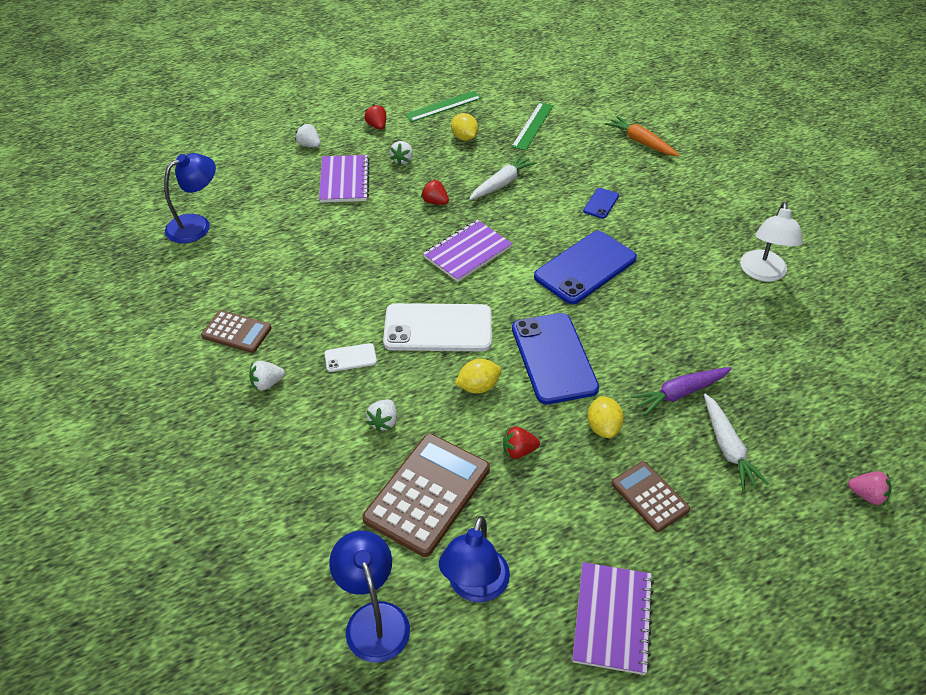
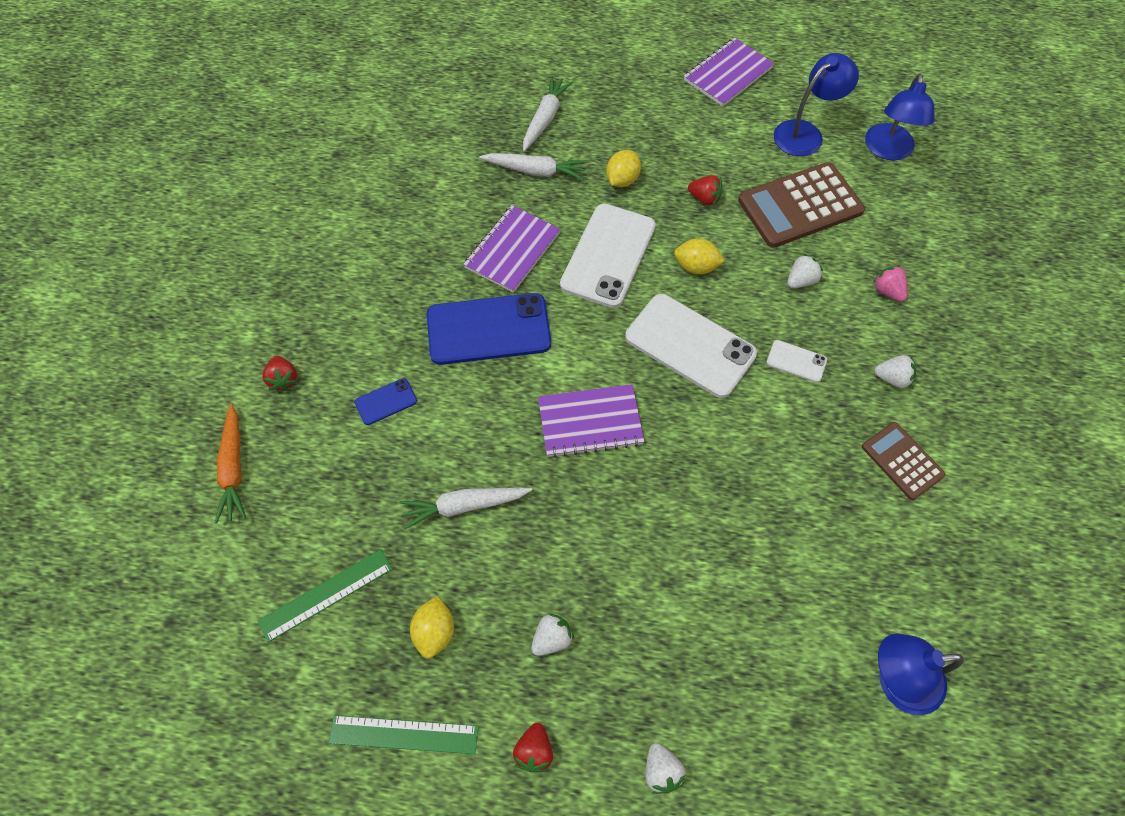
camera: 145 degrees left, 15 degrees up
(344, 180) = (655, 646): purple notebook -> purple notebook (512, 250)
(435, 202) = (567, 526): red strawberry -> red strawberry (283, 379)
(554, 358) = (608, 255): blue phone -> white phone
(649, 496) = (635, 120): brown calculator -> none
(680, 393) = (535, 171): purple carrot -> white carrot
(763, 273) = (336, 226): white lamp -> none
(867, 495) = (489, 47): pink strawberry -> pink strawberry (888, 291)

